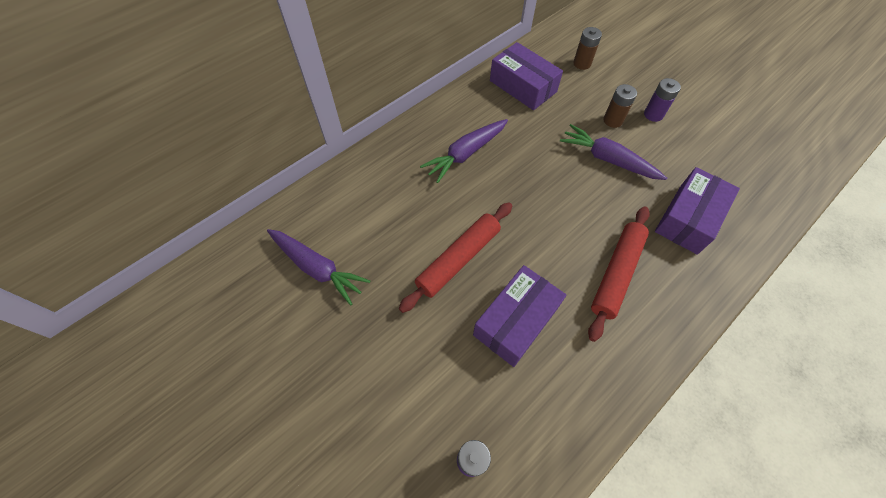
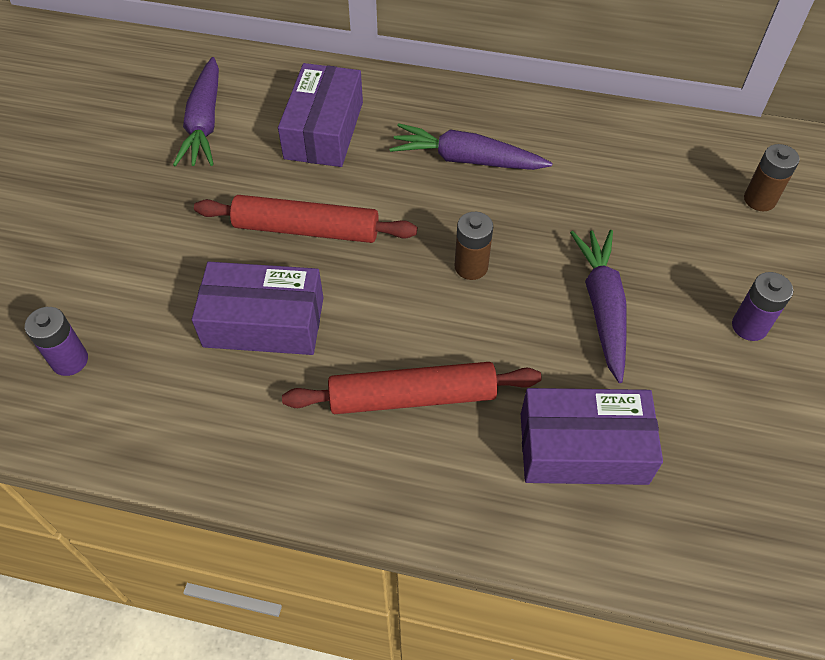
camera: 55 degrees right, 5 degrees down
(522, 86) = (640, 158): purple box -> purple box (324, 130)
(613, 120) = (683, 282): brown battery -> brown battery (471, 267)

